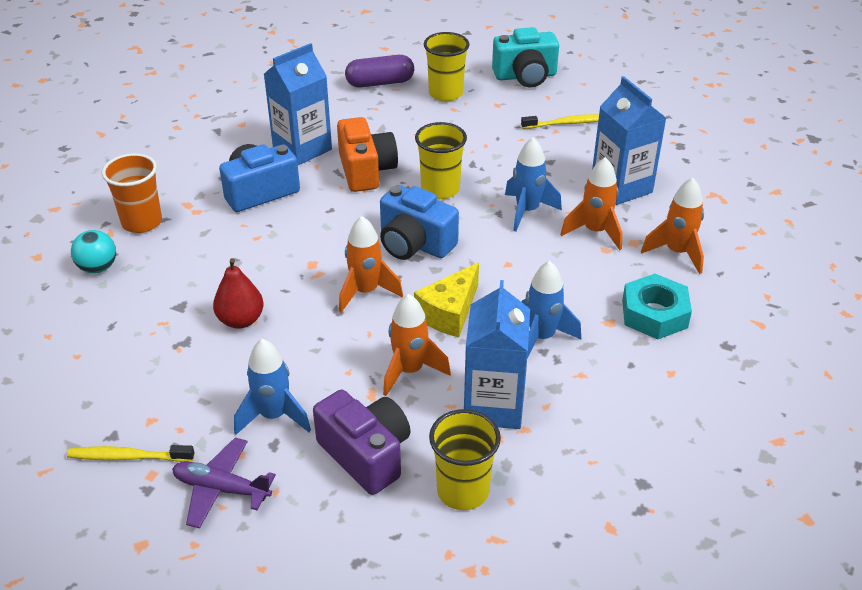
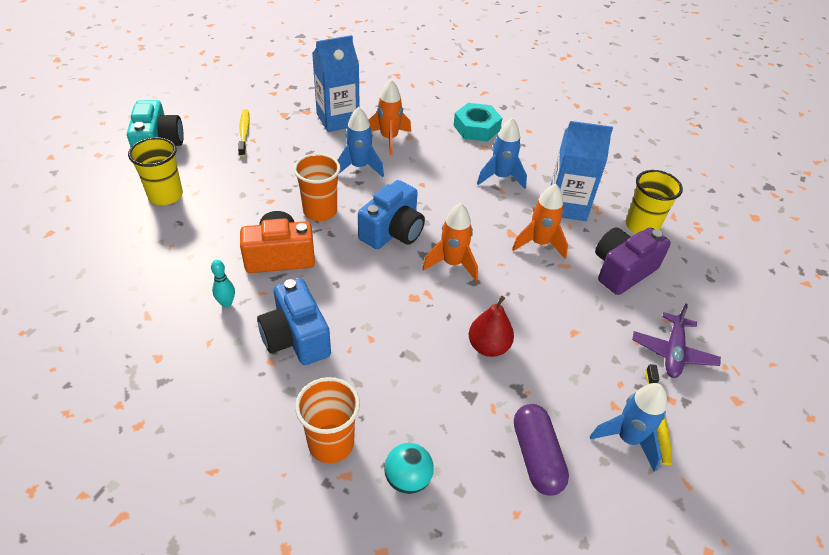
camera: 90 degrees left, 5 degrees up
(274, 416) = (596, 322): blue rocket -> blue rocket (628, 439)
(302, 148) = (226, 303): blue carton -> turquoise bowling pin
(380, 83) = (123, 239): purple capsule -> purple capsule (536, 457)
(440, 189) = (320, 211): yellow cup -> orange cup
(449, 313) = (477, 218): yellow cheese -> none
(677, 252) = (416, 109): orange rocket -> none

